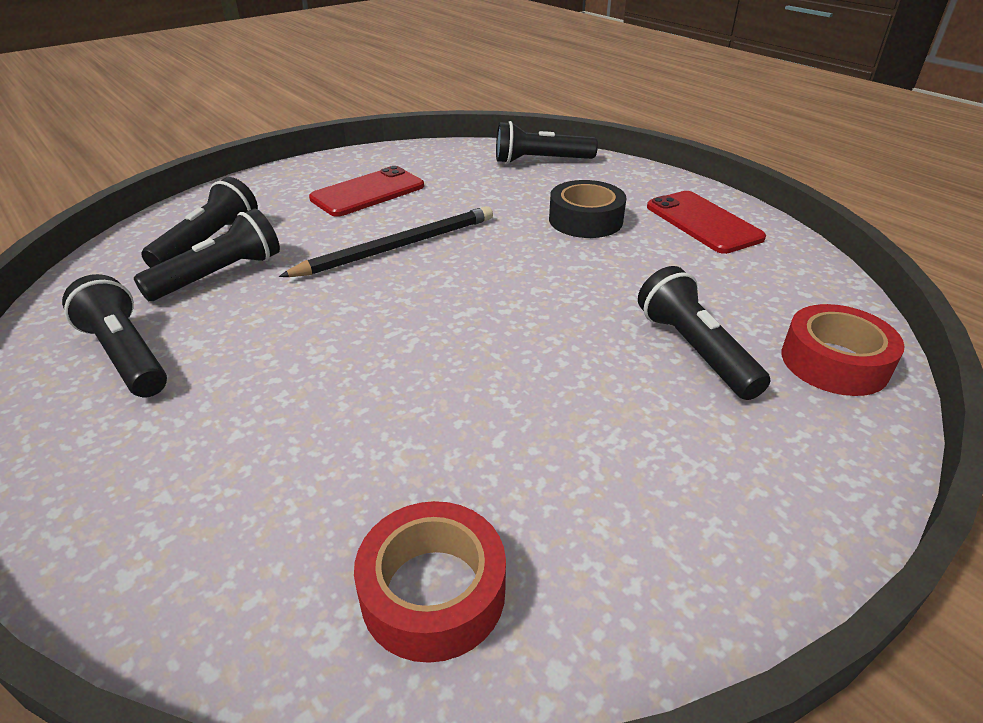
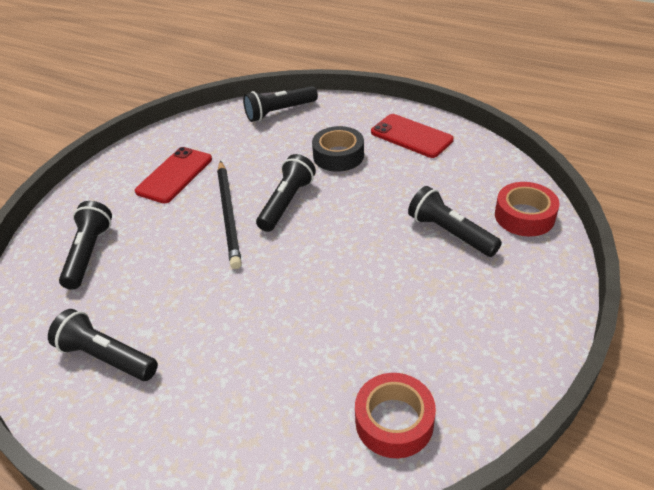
camera: 20 degrees left, 5 degrees up
(219, 275) = (120, 277): black flashlight -> black flashlight (287, 202)
(398, 247) = (229, 215): black pencil -> black pencil turned 135 degrees clockwise

